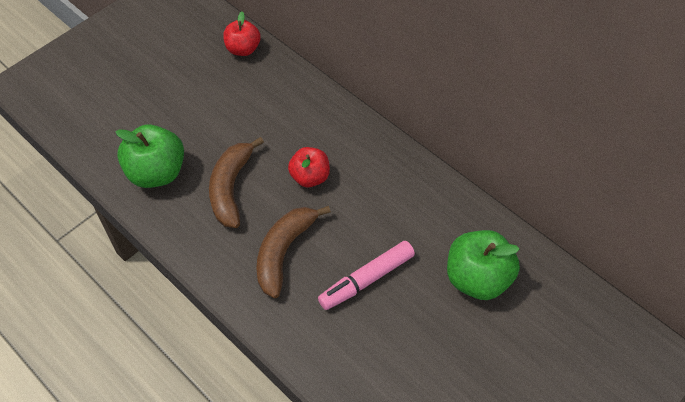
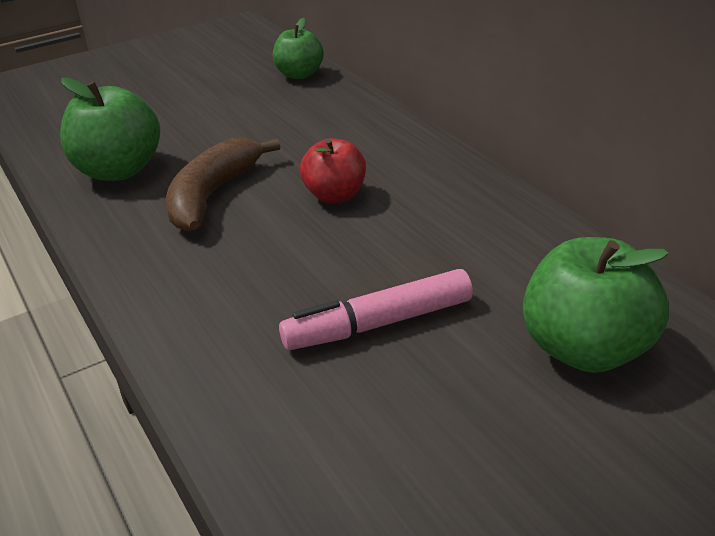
camera: 15 degrees right, 20 degrees down
(243, 49) = (299, 74): red apple -> green apple
(284, 252) = (255, 273): brown banana -> none

